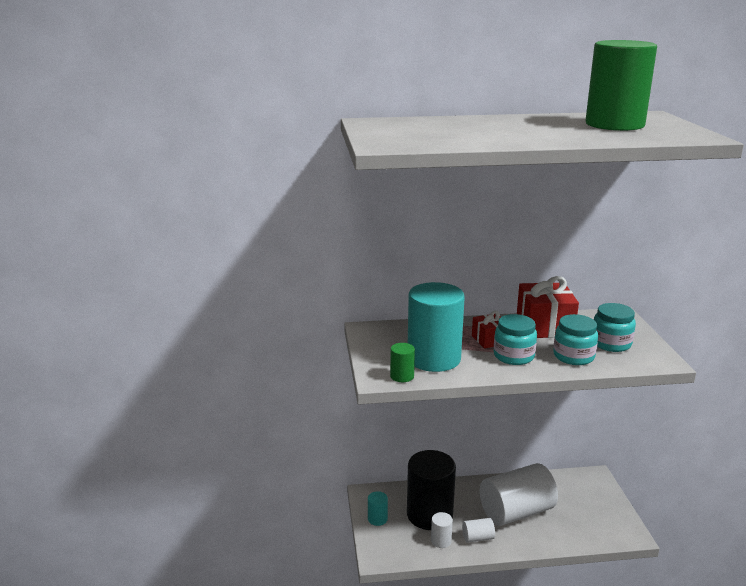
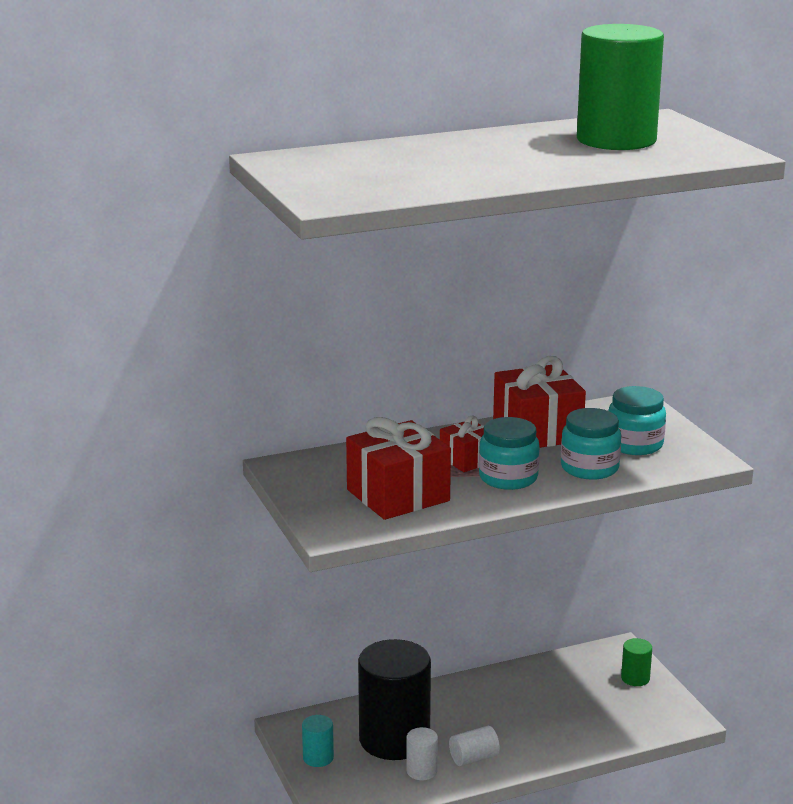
camera: 15 degrees left, 0 degrees up
(402, 376) = (363, 525): green cylinder -> green cylinder (635, 678)
(433, 359) = (398, 495): turquoise cylinder -> red gift
(516, 512) = (519, 715): white cylinder -> none

